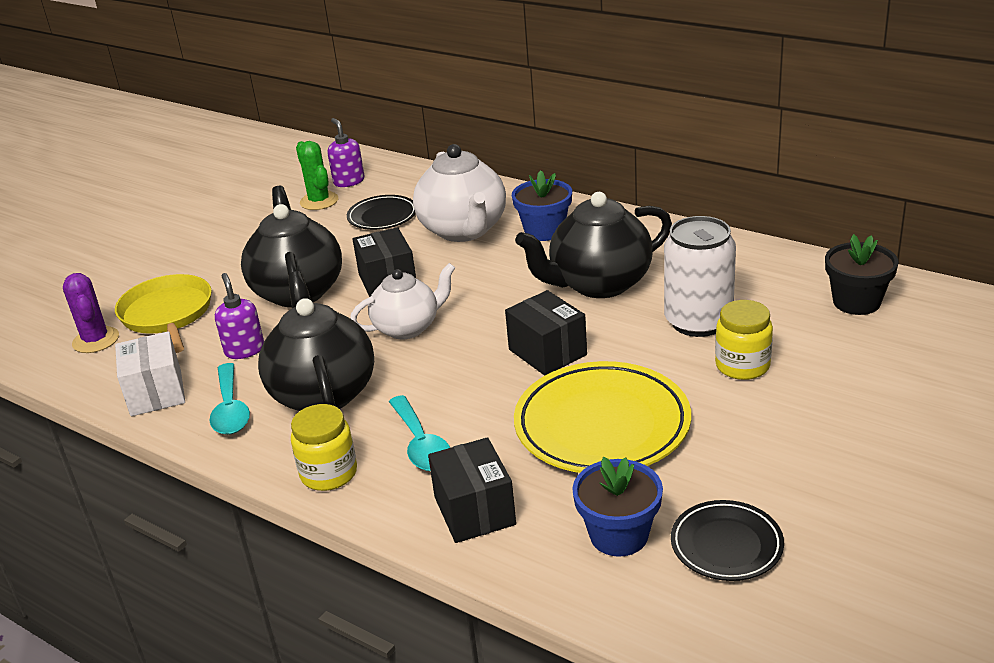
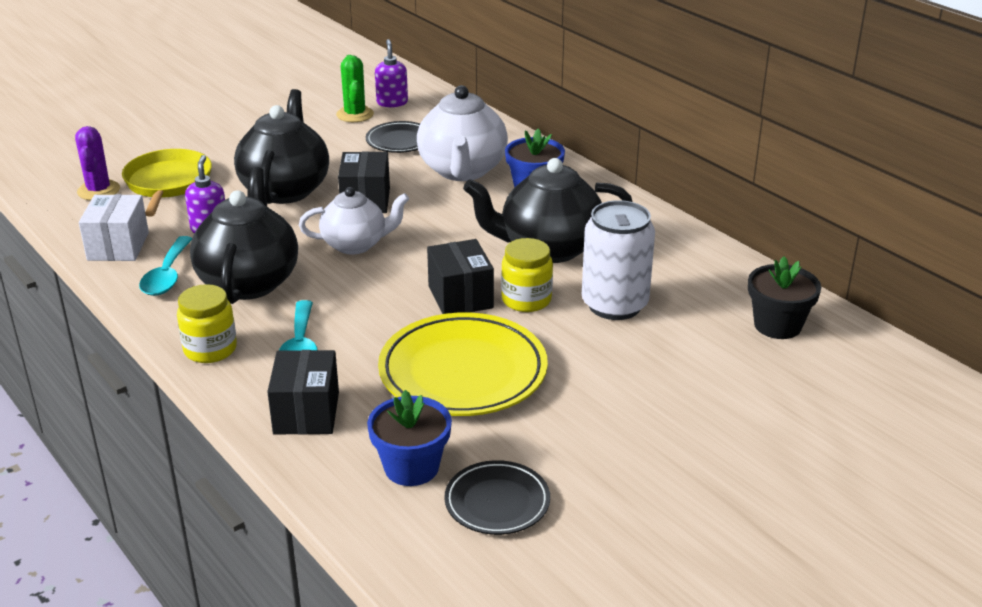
camera: 15 degrees right, 0 degrees up
(742, 366) = (626, 354): yellow jar -> yellow jar (526, 300)

